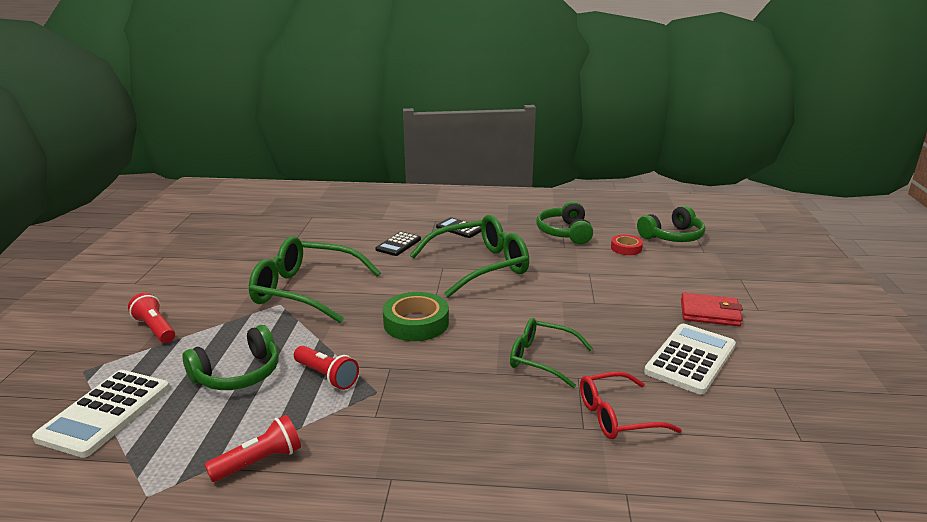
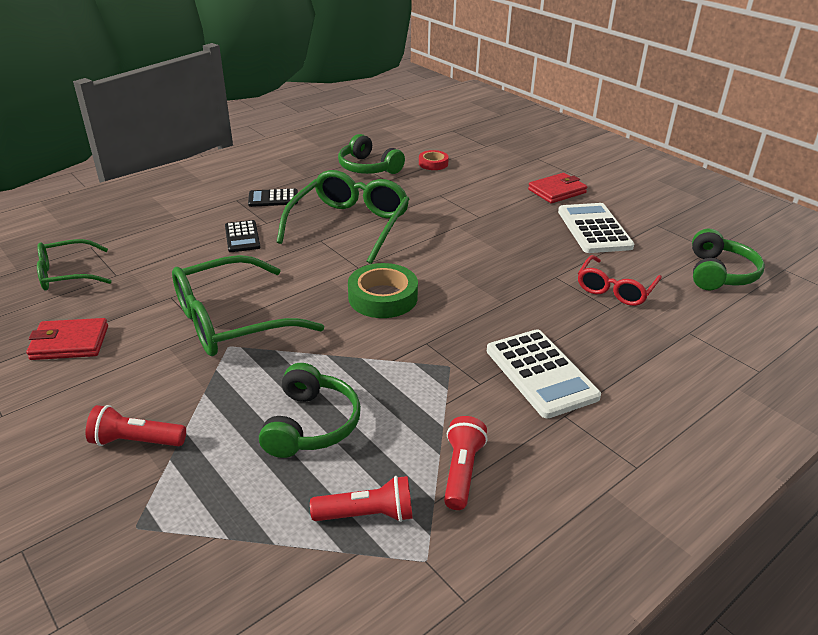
camera: 45 degrees left, 10 degrees up
(105, 413) = (248, 539): white calculator -> white calculator (540, 373)
(217, 262) = (70, 343): none -> red wallet
(326, 376) = (391, 379): red flashlight -> red flashlight (367, 514)
(541, 359) = (515, 276): green glasses -> green glasses (67, 274)
(672, 236) = (449, 141): green headphones -> green headphones (719, 273)

